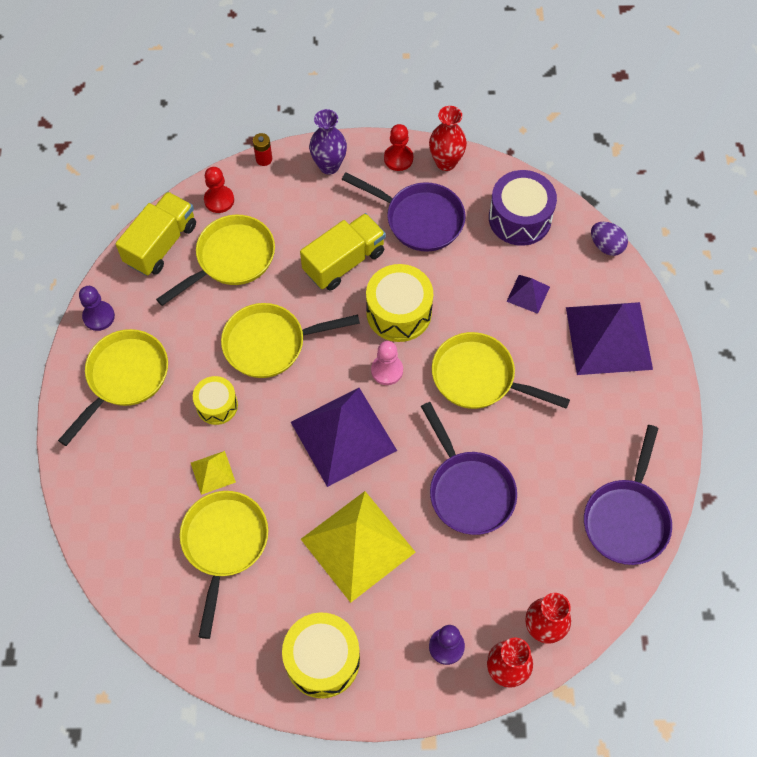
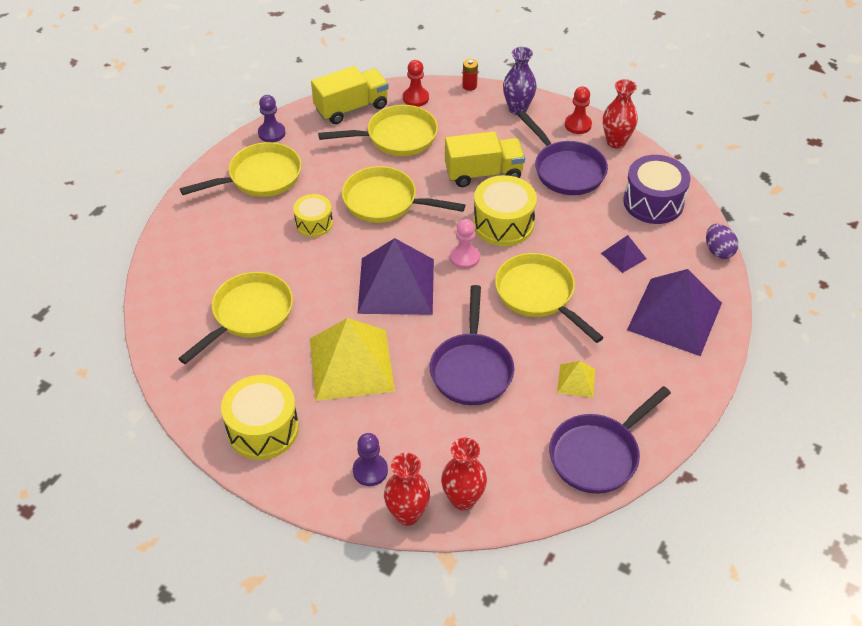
camera: 30 degrees right, 15 degrees down
(212, 472) = (277, 264): yellow pyramid -> yellow pyramid (576, 380)

